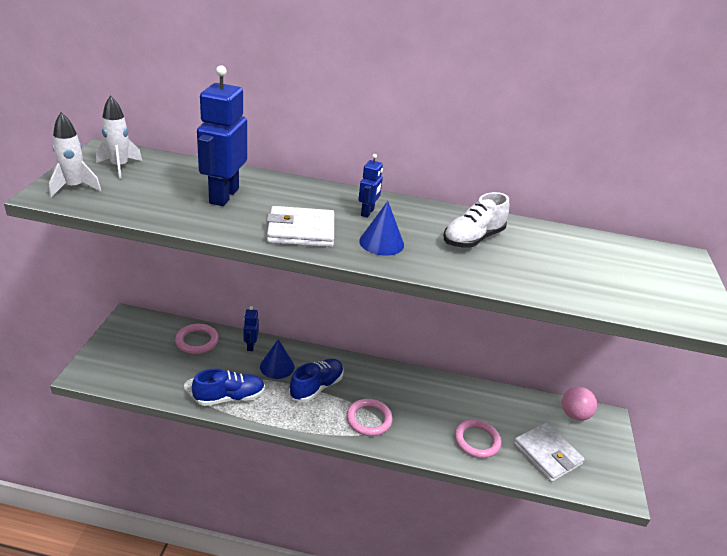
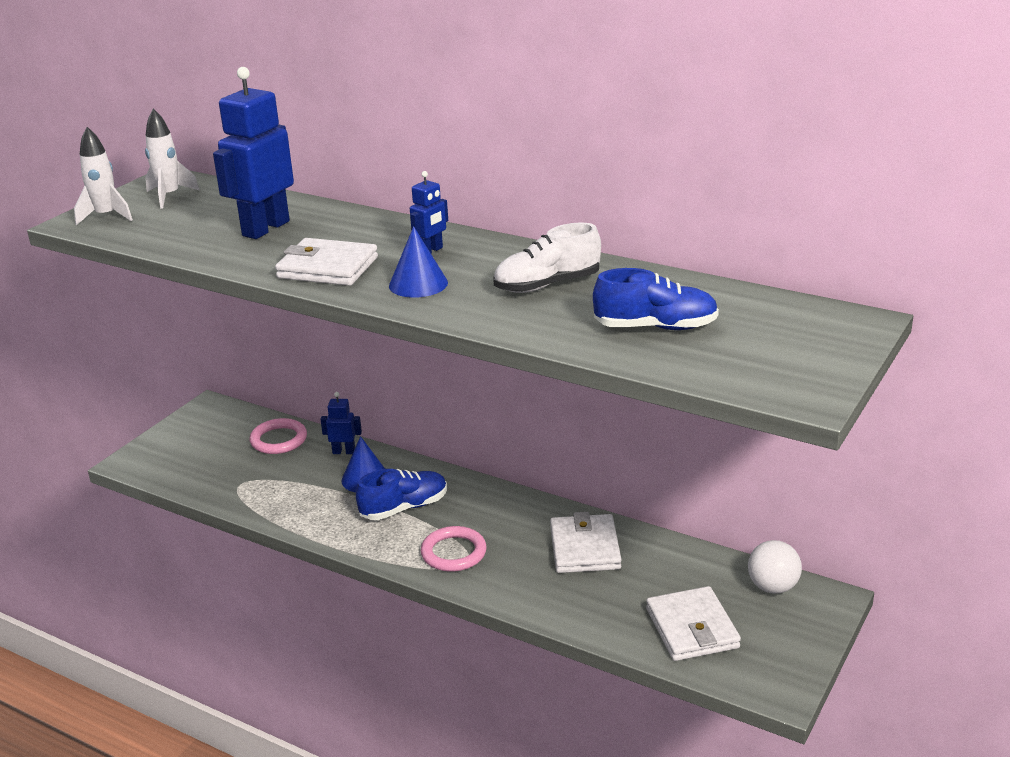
camera: 25 degrees right, 5 degrees down
(229, 397) = (286, 506): blue shoe -> blue shoe (655, 327)
(250, 346) = (344, 452): blue robot -> blue robot turned 75 degrees clockwise
(451, 402) = (584, 548): none -> white wallet
(476, 441) = (593, 597): pink ring -> none
(574, 415) = (772, 587): pink ball -> white ball

